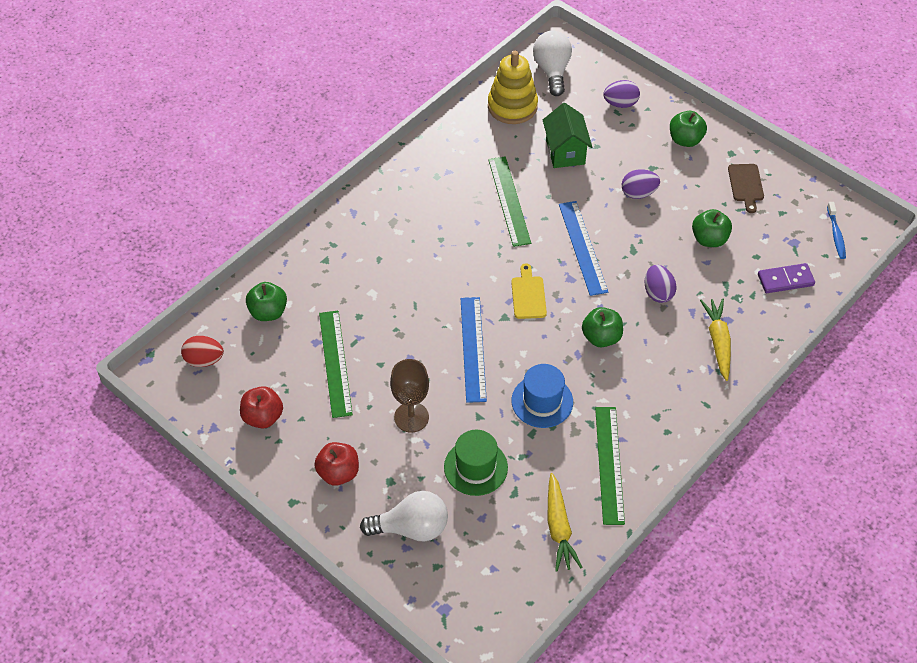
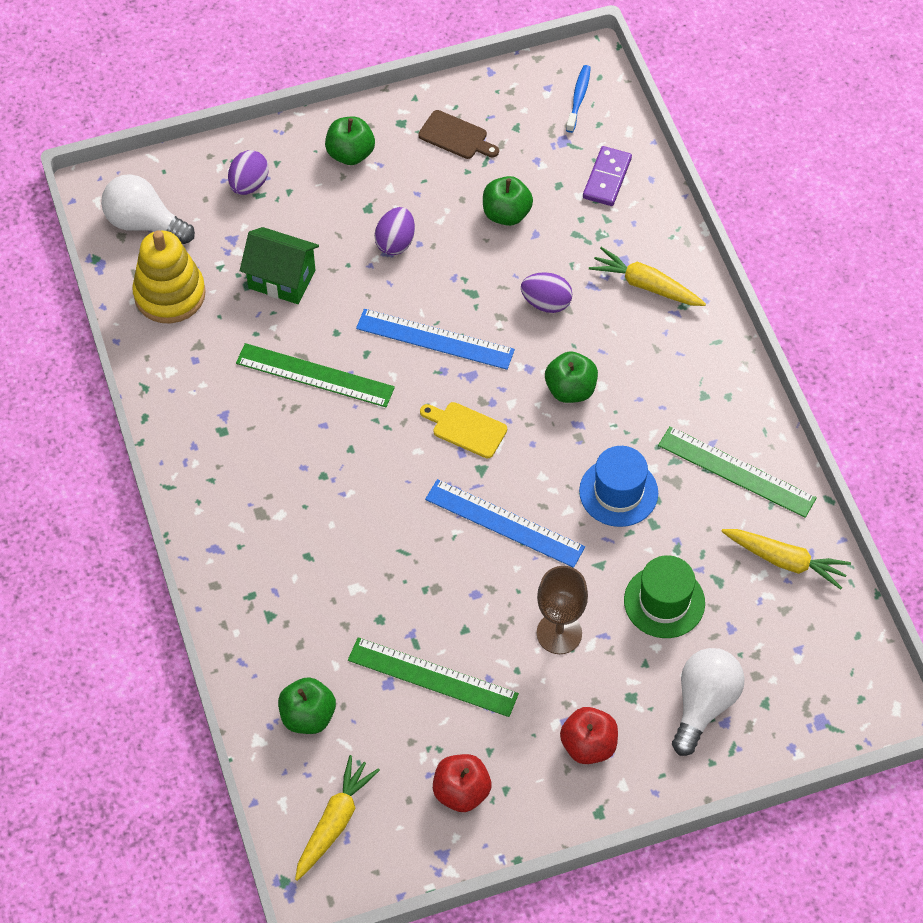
camera: 60 degrees left, 5 degrees up
(204, 360) = (334, 822): red egg -> yellow carrot
(836, 234) = (578, 98): blue toothbrush -> blue toothbrush turned 105 degrees counterclockwise

